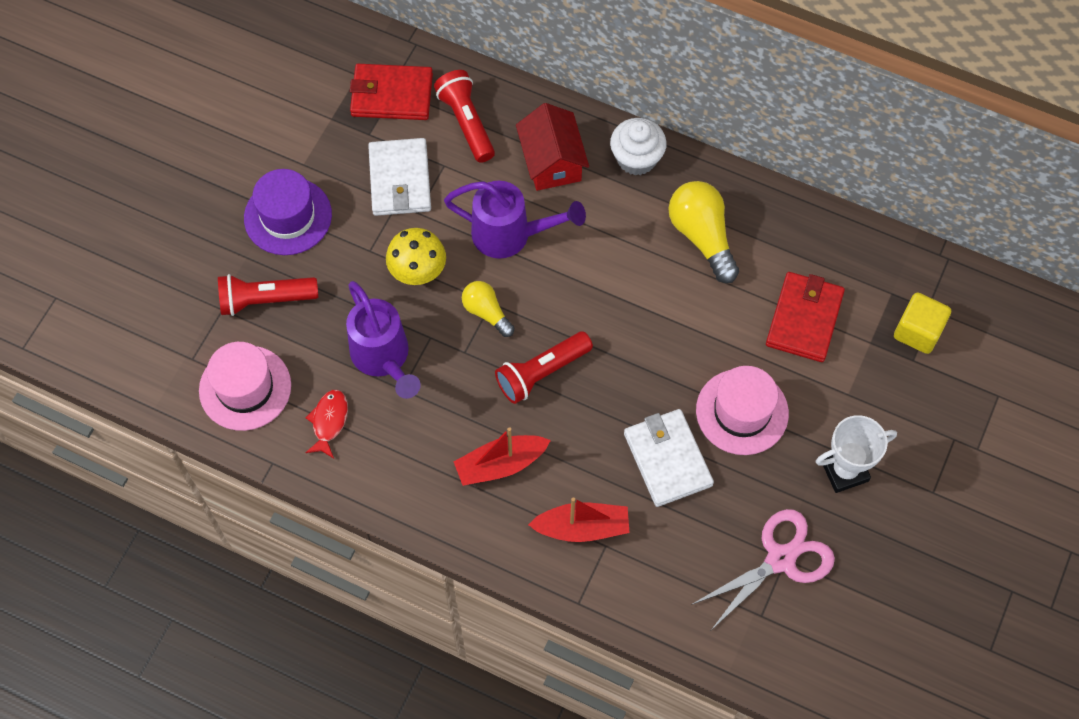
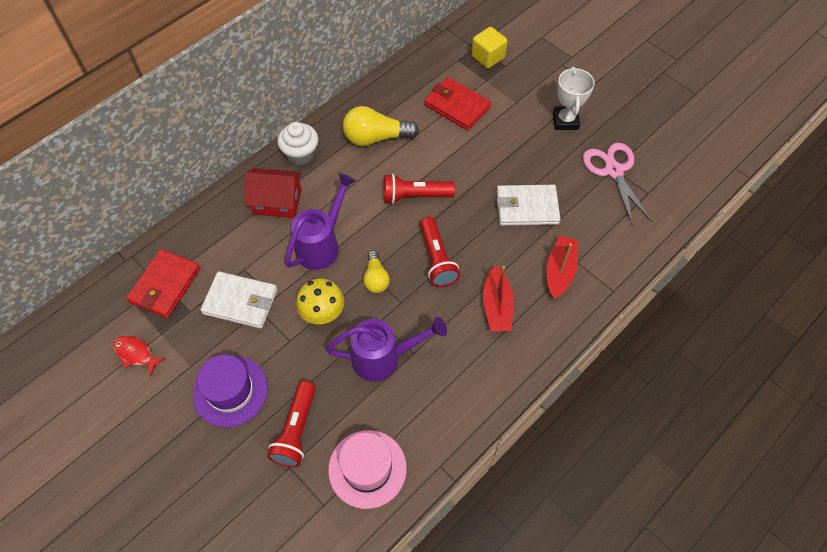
camera: 70 degrees left, 5 degrees down
(329, 421) = (421, 412): red fish -> red fish (136, 354)
(466, 123) = (217, 244): red flashlight -> red flashlight (415, 196)
(486, 312) = (376, 278): yellow light bulb -> yellow light bulb turned 75 degrees counterclockwise
(742, 412) = (508, 157): pink hat -> none

